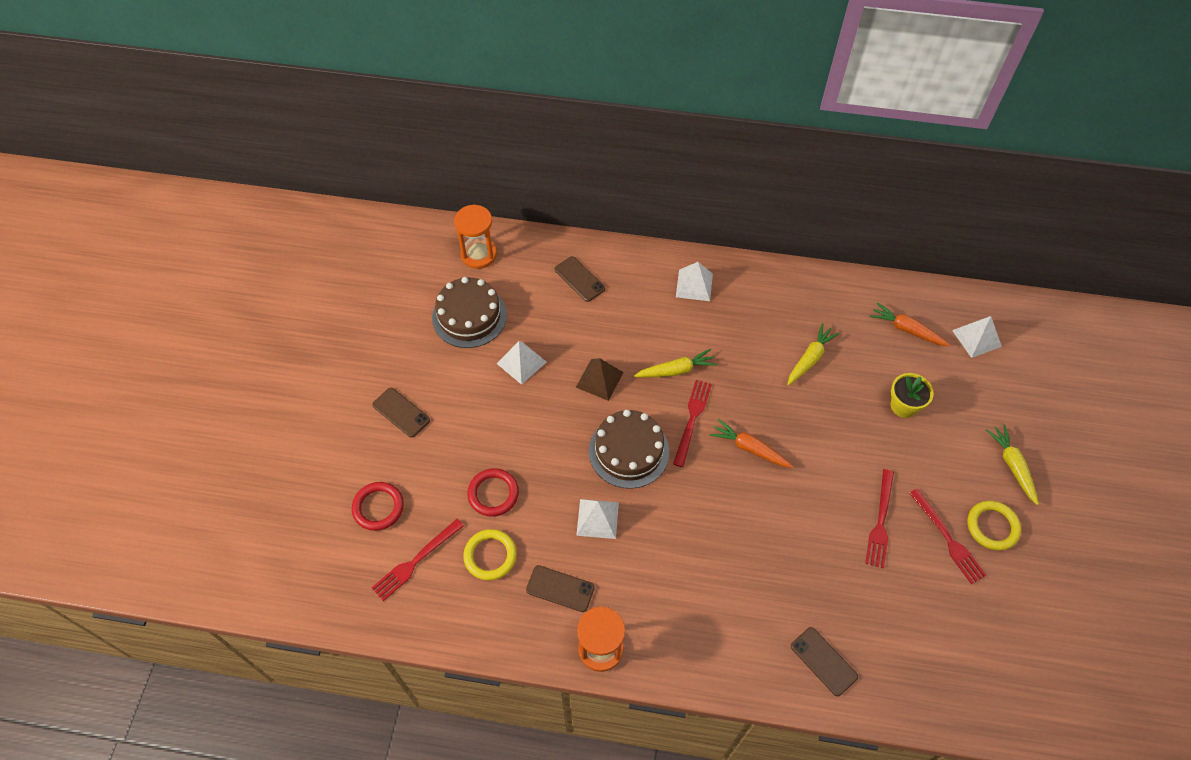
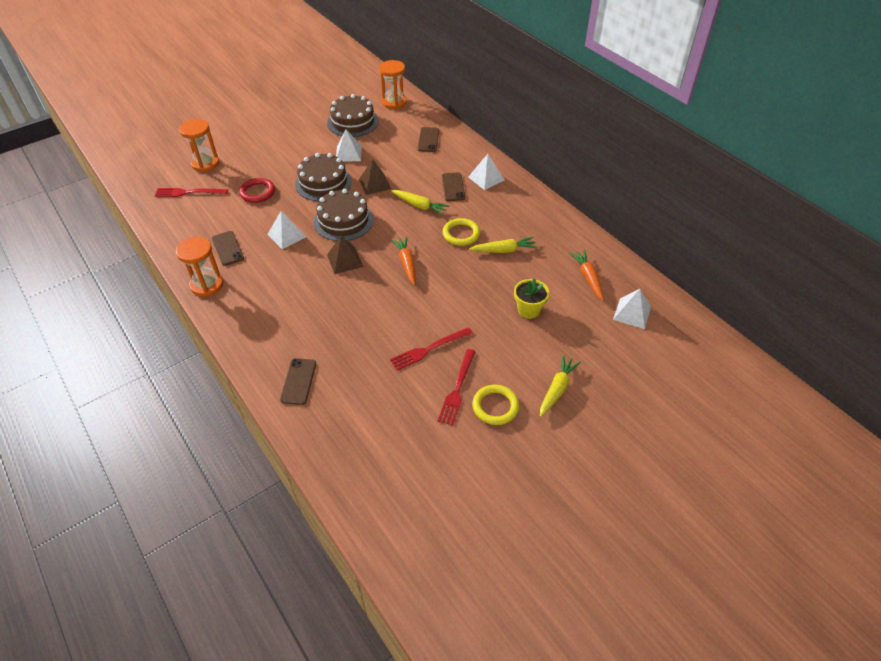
camera: 45 degrees right, 10 degrees down
(378, 507) = (205, 163): red ring -> orange hourglass
(401, 412) = (268, 137): brown phone -> brown phone (453, 187)
(490, 556) = (219, 213): yellow ring -> yellow ring (461, 234)
(546, 422) = (323, 183): none -> brown cake
(691, 496) = (345, 260): none -> brown pyramid
(692, 419) = (396, 231): red fork -> none

